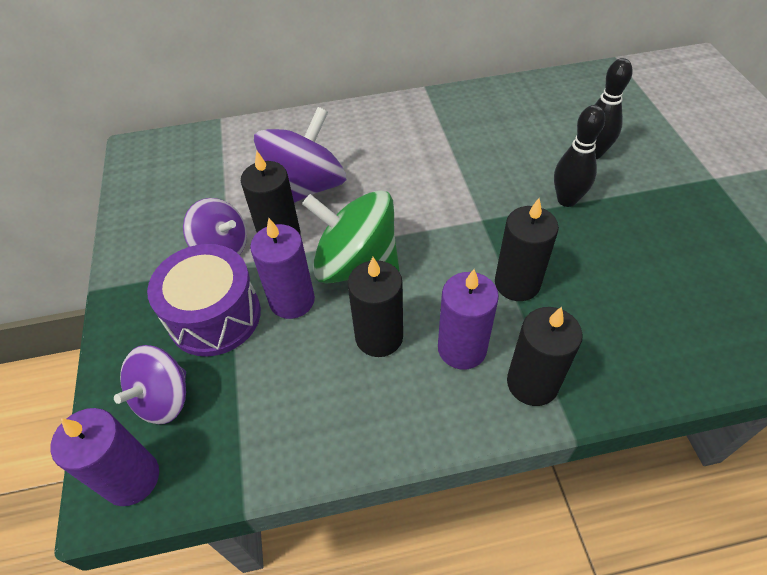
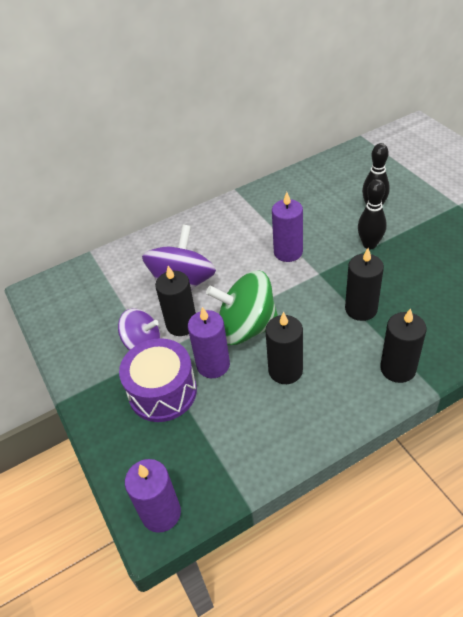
camera: 15 degrees left, 5 degrees down
(164, 398) = (155, 456): purple spinning top -> none
(462, 348) = (344, 361): purple candle -> purple candle (288, 252)

